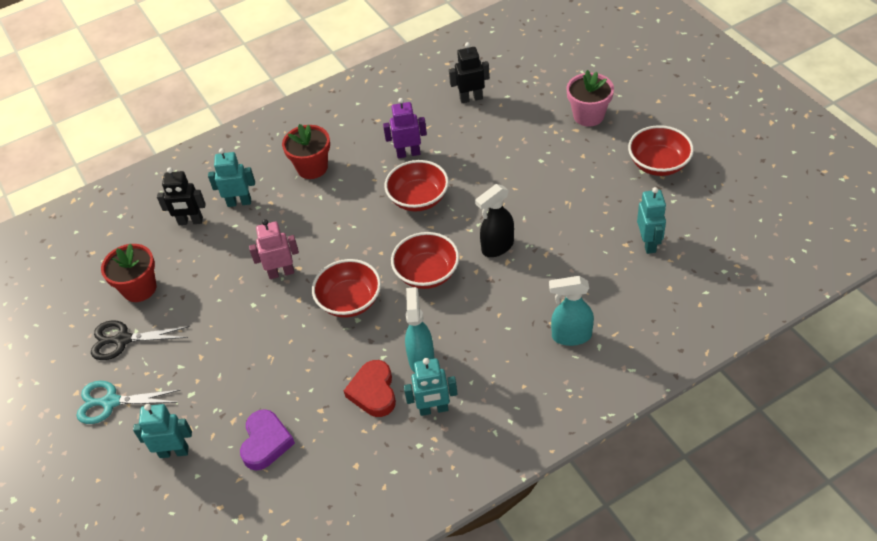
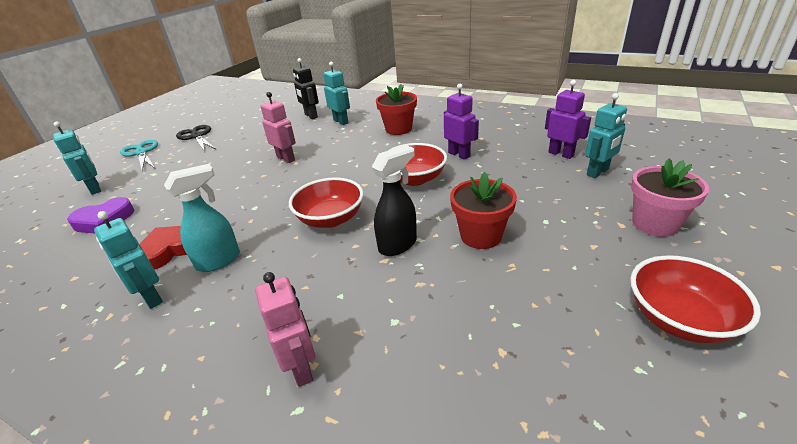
camera: 55 degrees right, 15 degrees down
(139, 288) = (243, 125): red flower pot -> red flower pot (481, 236)
(350, 301) = (273, 196): red bowl -> none
(471, 98) = (561, 154): black robot -> purple robot
(497, 247) = (398, 245): black spray bottle -> black spray bottle turned 120 degrees clockwise
(571, 336) = (301, 367): turquoise spray bottle -> pink robot
(648, 243) = (529, 378): turquoise robot -> turquoise robot (598, 172)

